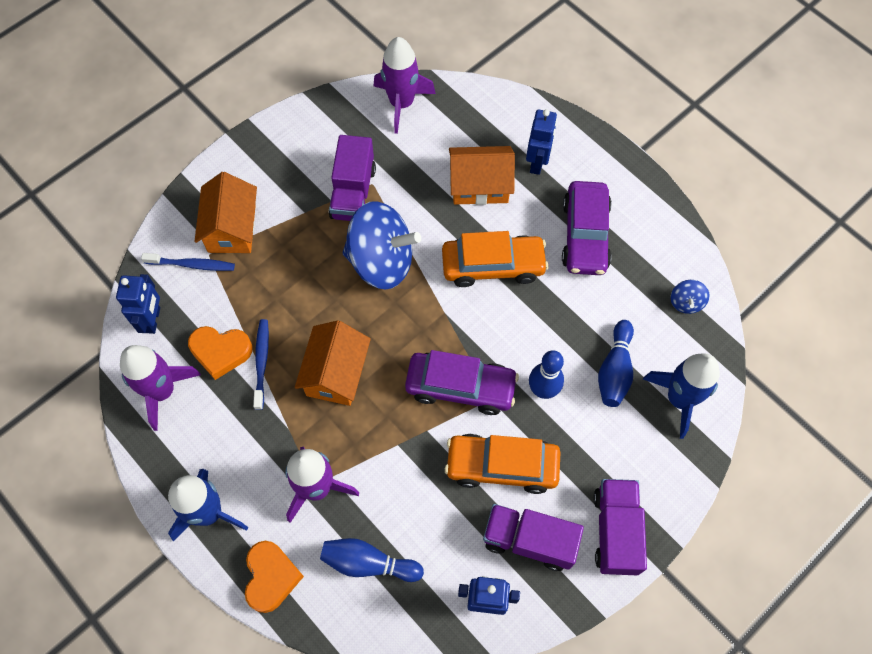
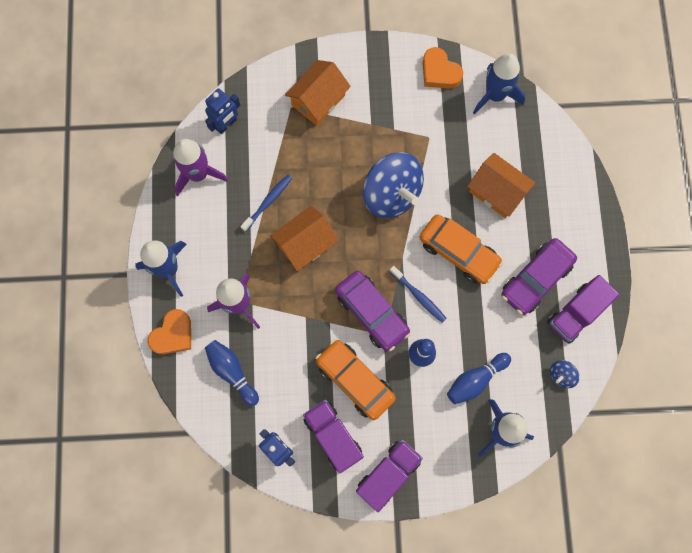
camera: 40 degrees right, 10 degrees up
(192, 265) = (276, 106): blue toothbrush -> blue toothbrush (419, 296)
(220, 352) = (249, 176): orange heart -> orange heart (439, 72)
(353, 193) = (412, 134): purple truck -> purple truck (576, 313)
(401, 103) = (495, 95): purple rocket -> blue rocket
(537, 163) = (549, 205): blue robot -> none

